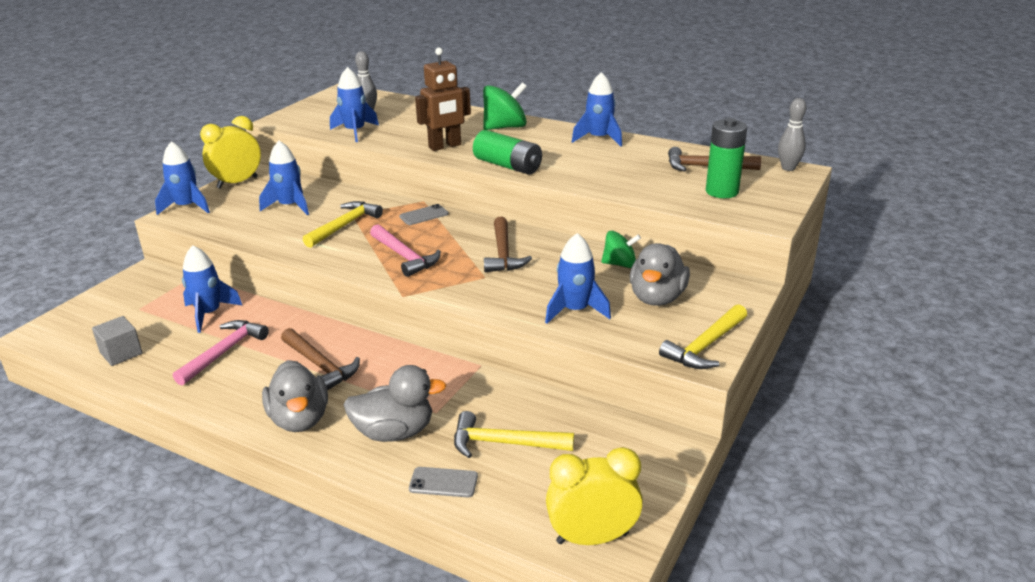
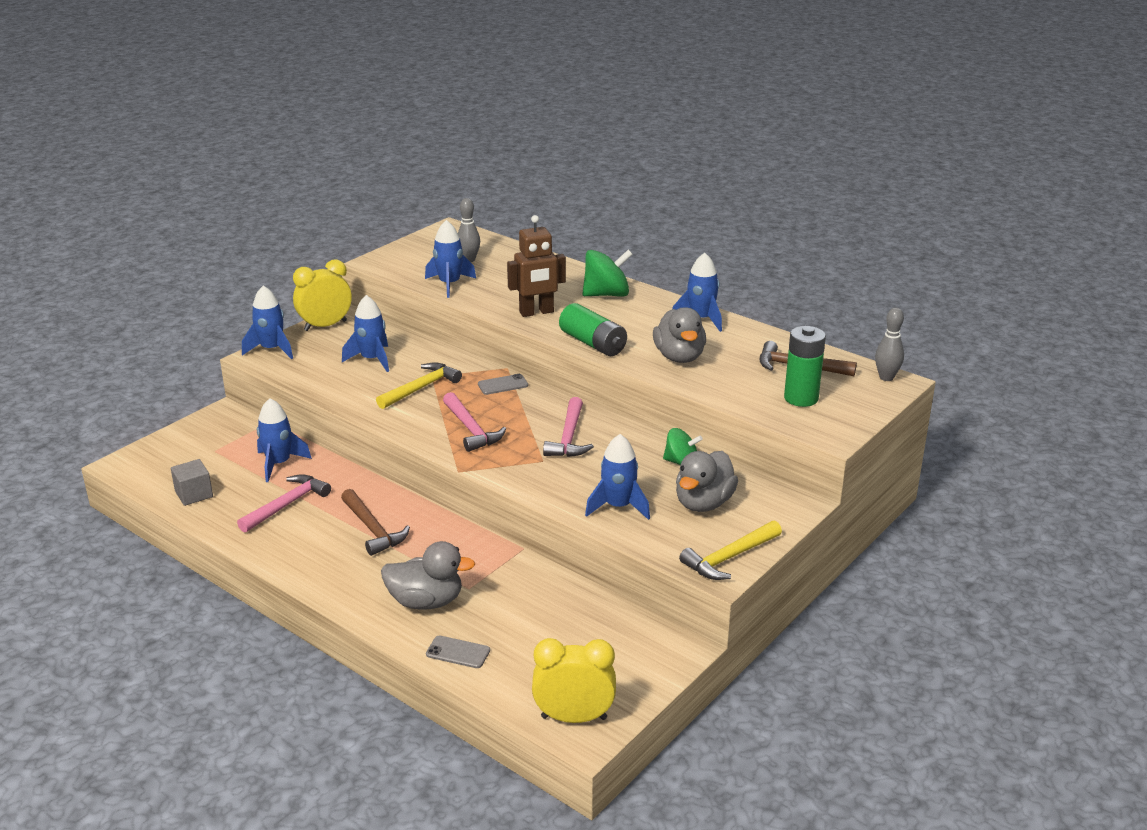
camera: 10 degrees right, 0 degrees up
(299, 419) = (344, 578): grey duck -> grey duck (679, 357)
(503, 253) = (569, 437): brown hammer -> pink hammer
(505, 443) = (523, 625): yellow hammer -> none

